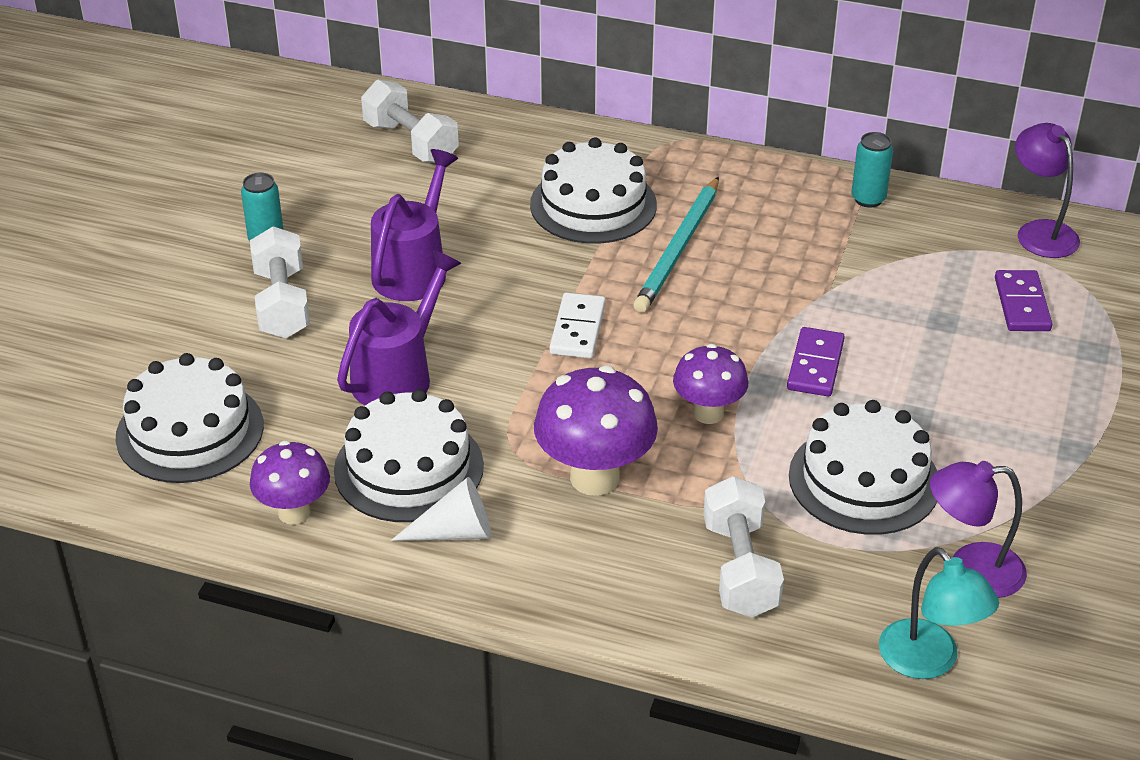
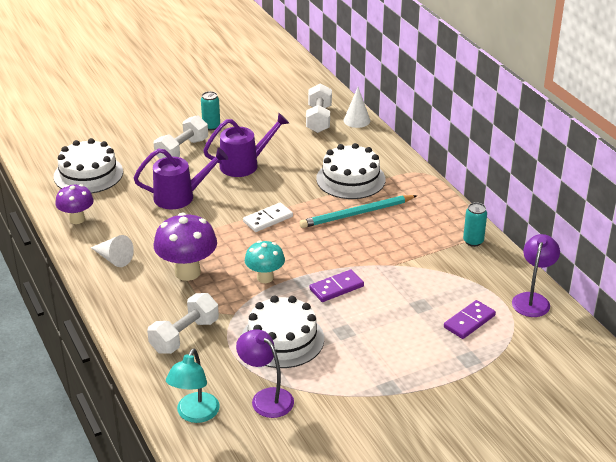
camera: 45 degrees right, 5 degrees down
(409, 468) = (133, 229): white cake -> none
(466, 116) = (356, 120): none -> white cone
(708, 413) = (265, 278): purple mushroom -> turquoise mushroom

